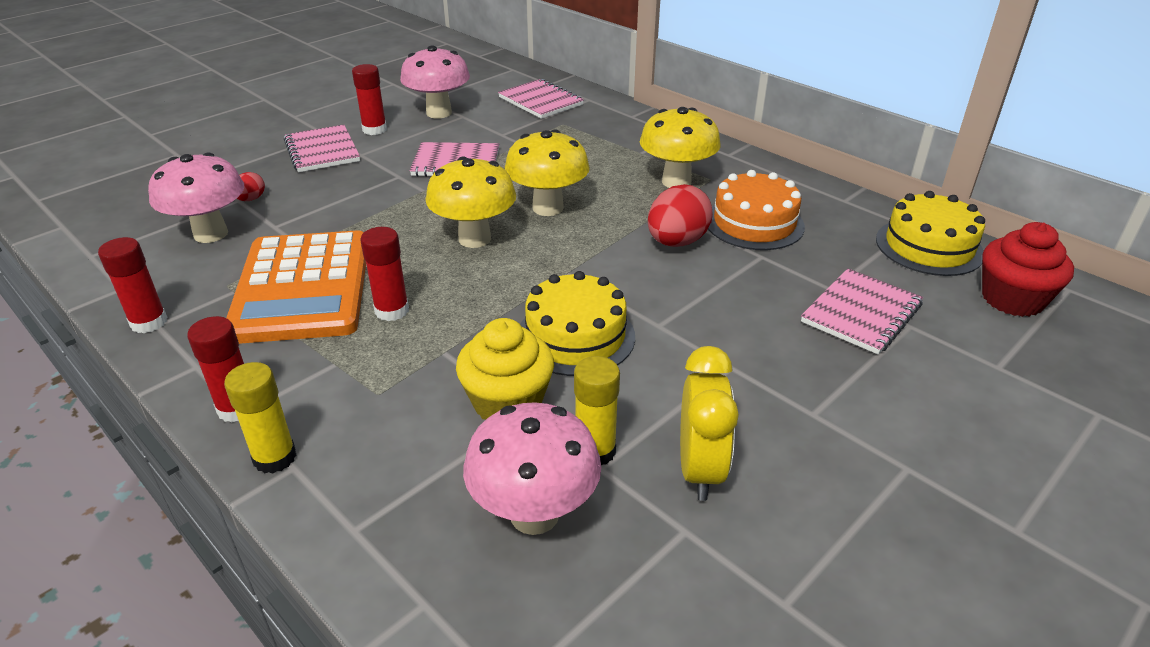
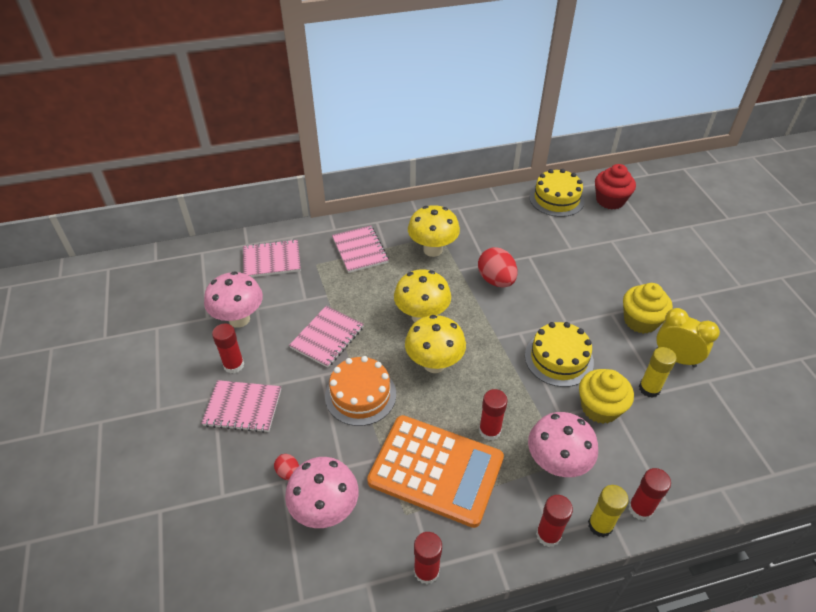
camera: 60 degrees left, 10 degrees up
(326, 497) = (640, 509): none -> red glue stick
(534, 514) = (682, 428): pink mushroom -> pink mushroom (556, 464)
(748, 404) = (640, 321): none -> yellow cupcake
(754, 223) = (497, 243): orange cake -> orange cake (360, 395)
(861, 313) = (595, 250): pink notebook -> pink notebook (360, 250)

